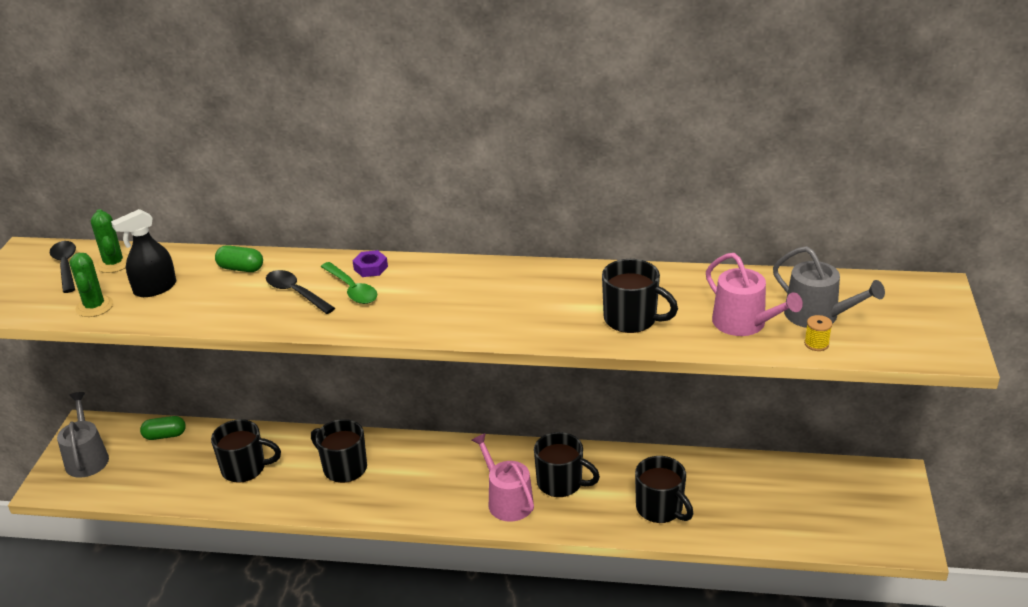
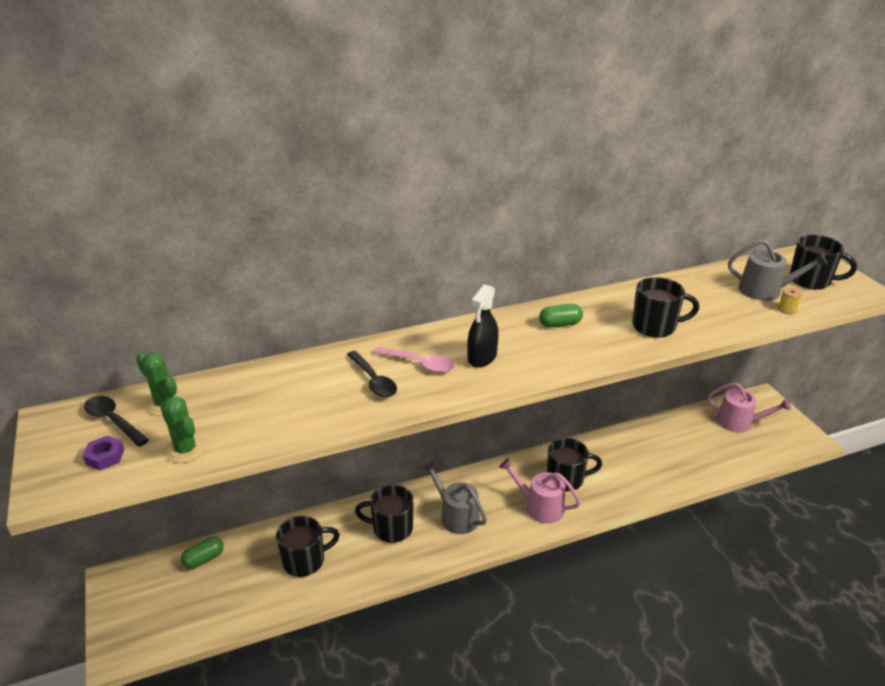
camera: 30 degrees left, 0 degrees up
(87, 458) = (139, 609): grey watering can -> grey watering can (456, 516)
(155, 288) = (232, 414): black spray bottle -> black spray bottle (482, 357)
(241, 268) = (300, 374): green capsule -> green capsule (560, 324)
(296, 293) = (373, 380): black spoon -> black spoon turned 135 degrees counterclockwise
(352, 289) = (419, 364): green spoon -> pink spoon
(370, 268) = (416, 342): purple nut -> purple nut (105, 457)
(660, 508) = (647, 472): black mug -> black mug (811, 280)
(744, 324) = (729, 308): pink watering can -> pink watering can (739, 422)

